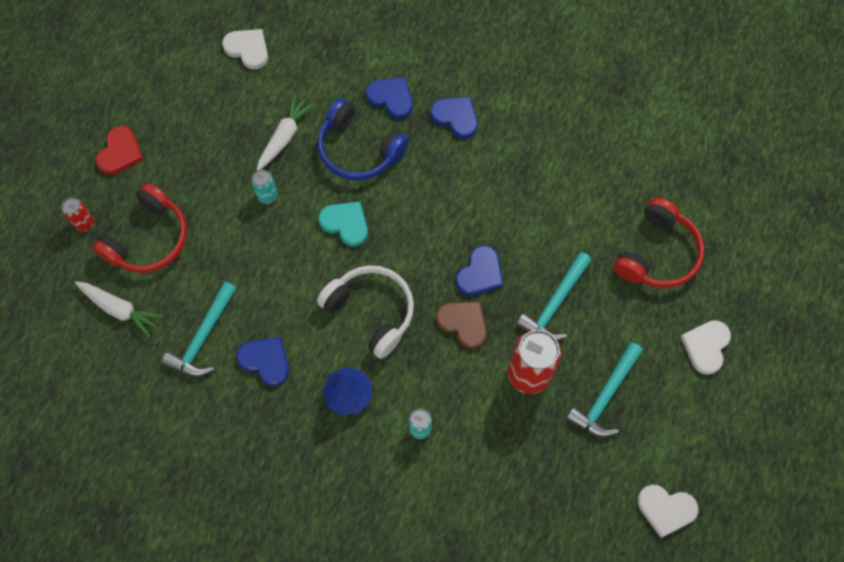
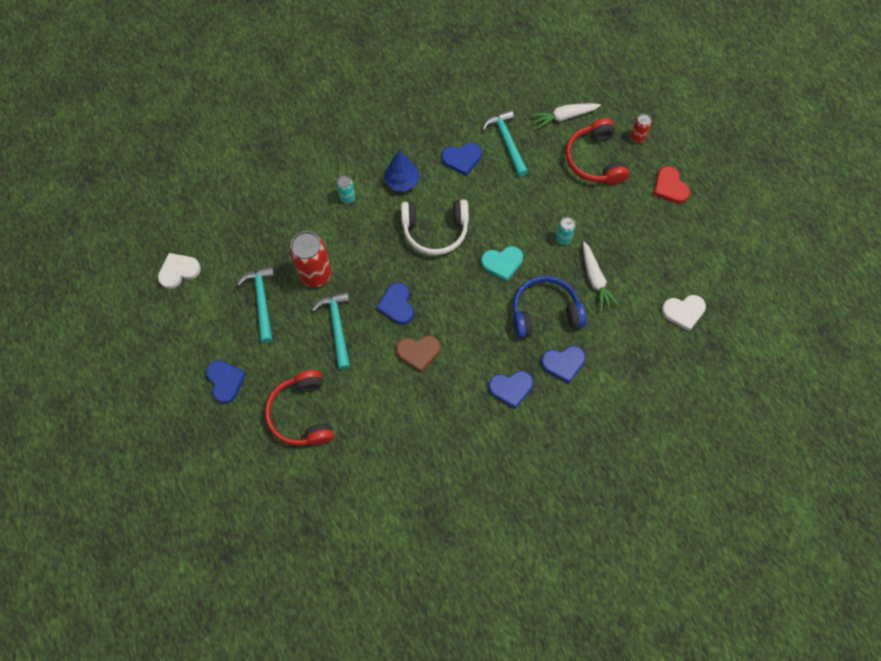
camera: 135 degrees right, 0 degrees up
(463, 323) = (378, 269): brown heart -> brown heart (418, 352)
(706, 346) = (225, 381): white heart -> blue heart

